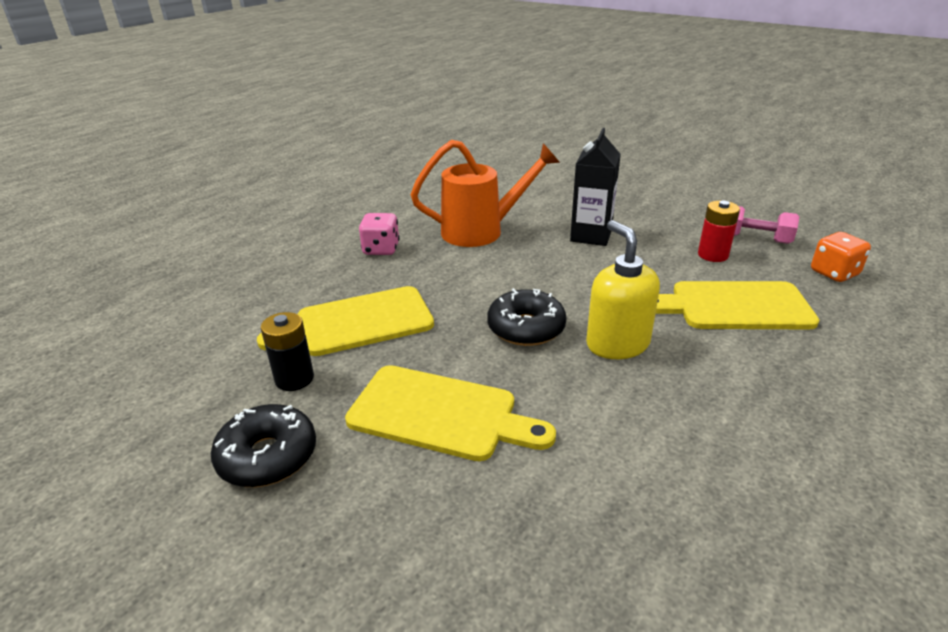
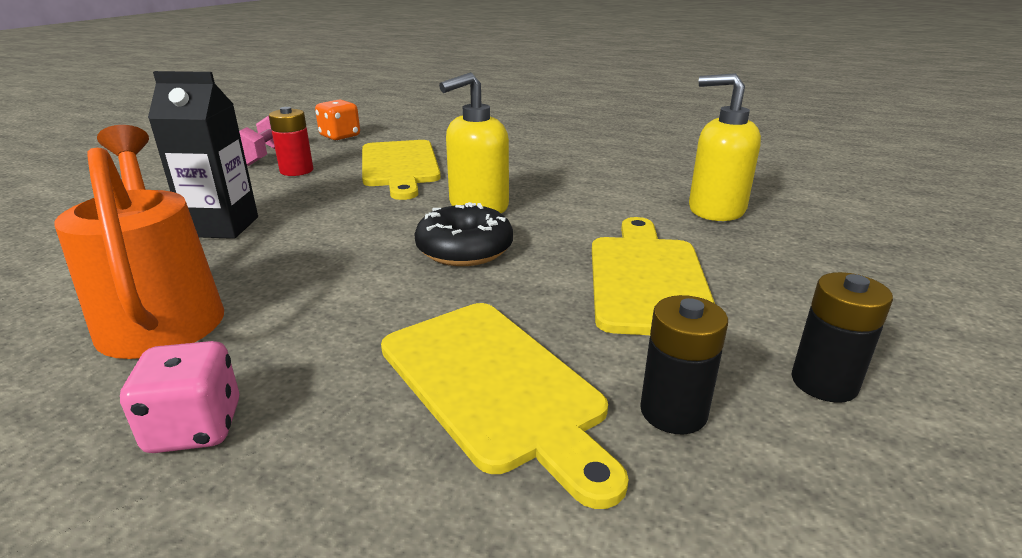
camera: 105 degrees left, 5 degrees down
(268, 456) = (824, 383): black donut -> black battery
(585, 531) = (715, 209): none -> yellow soap dispenser

